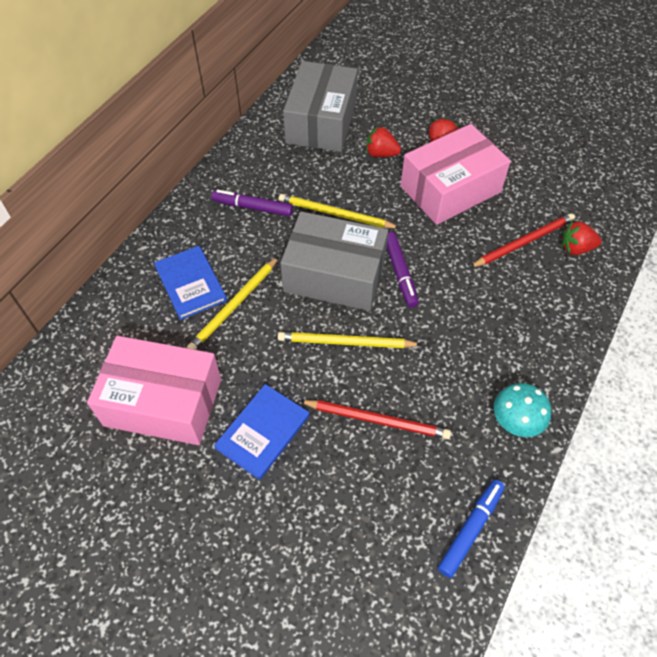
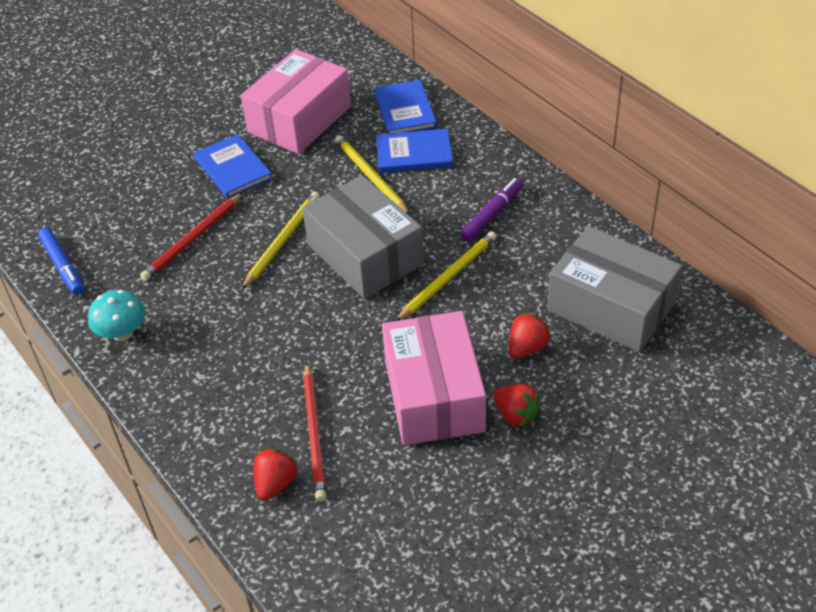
camera: 115 degrees right, 10 degrees down
(125, 312) = (405, 110): none -> blue book
(334, 275) = (365, 254): grey box -> grey box turned 75 degrees counterclockwise
(400, 273) = (337, 306): purple marker -> none

